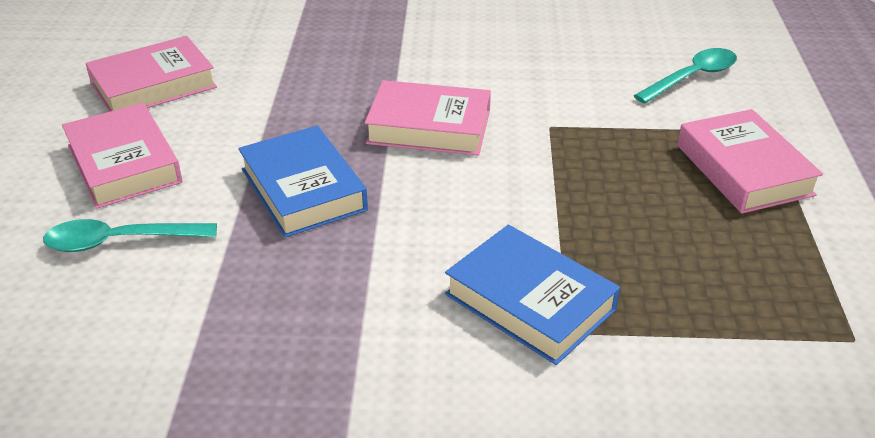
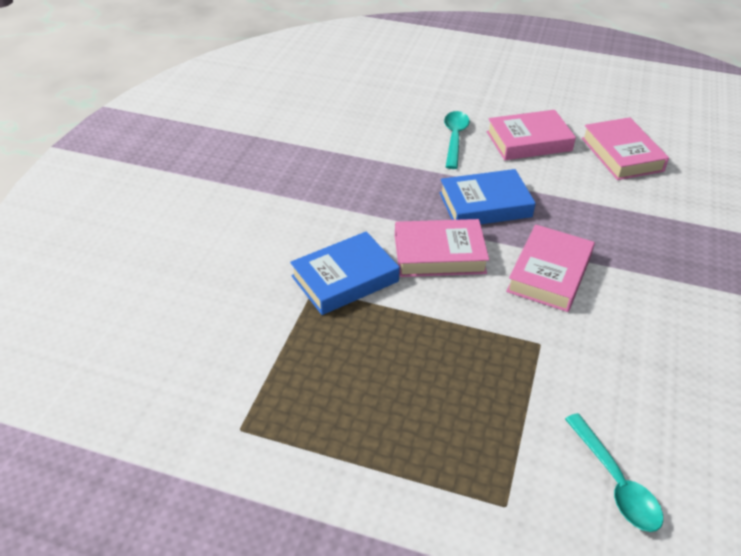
camera: 105 degrees right, 5 degrees up
(743, 170) = (448, 454): pink book -> pink book (439, 254)

